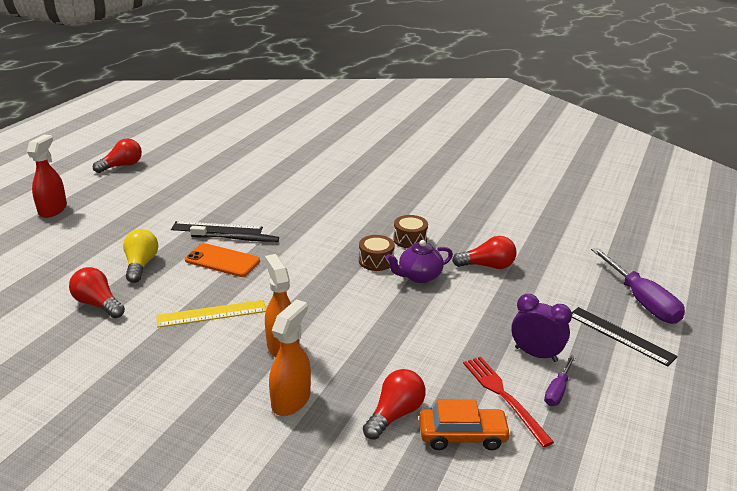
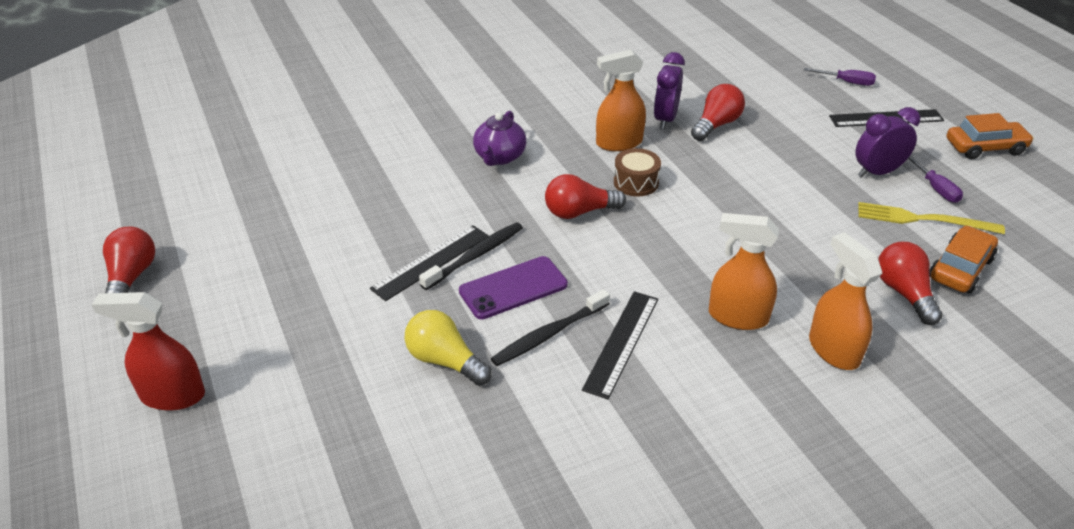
camera: 50 degrees left, 10 degrees up
(53, 209) = (172, 395): red spray bottle -> red spray bottle turned 45 degrees counterclockwise
(98, 304) = (501, 435): red light bulb -> red light bulb (579, 212)
(194, 287) = (549, 334): none -> black toothbrush
(212, 314) = (622, 343): yellow ruler -> black ruler
(222, 261) = (513, 288): orange phone -> purple phone
(410, 239) = (618, 143): brown drum -> orange spray bottle
(419, 276) = (693, 171): purple teapot -> purple teapot (499, 157)
(463, 245) = (665, 119): none -> purple clock
(503, 396) = (923, 219): red fork -> yellow fork
(641, 301) = (846, 82): purple screwdriver -> purple screwdriver, size x0.52
(663, 401) = (985, 147): none -> orange car

